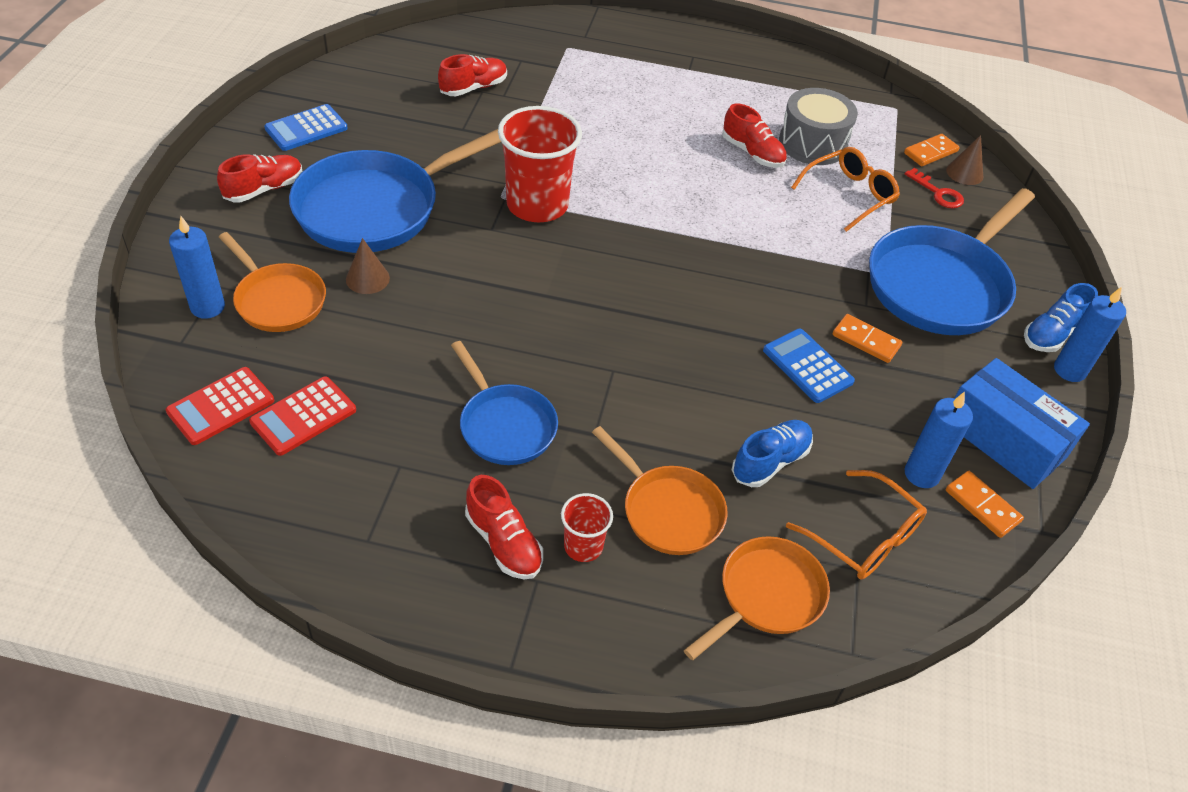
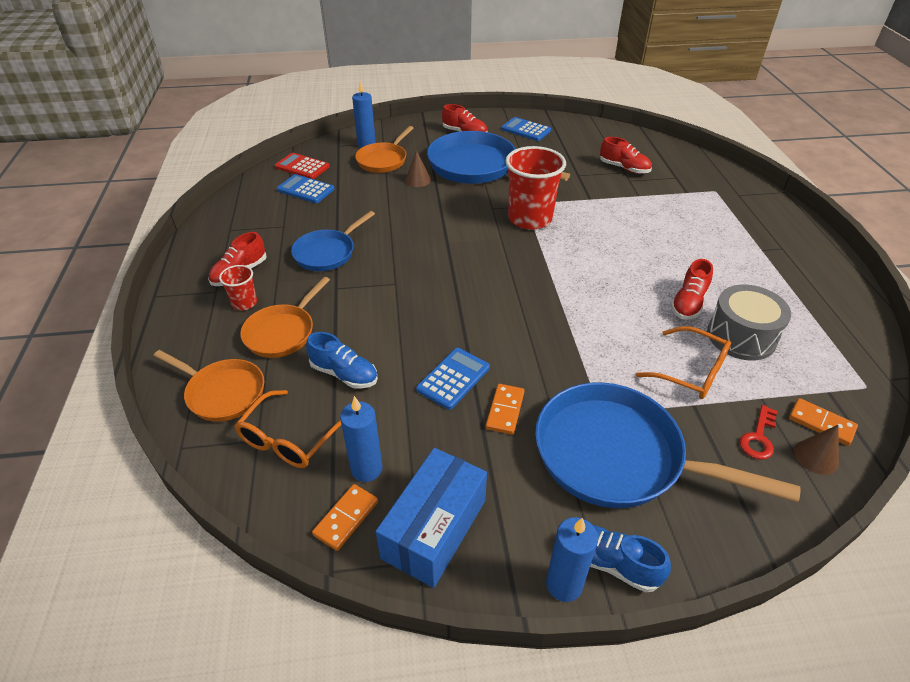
camera: 75 degrees right, 5 degrees down
(303, 416) = (305, 189): red calculator -> blue calculator

